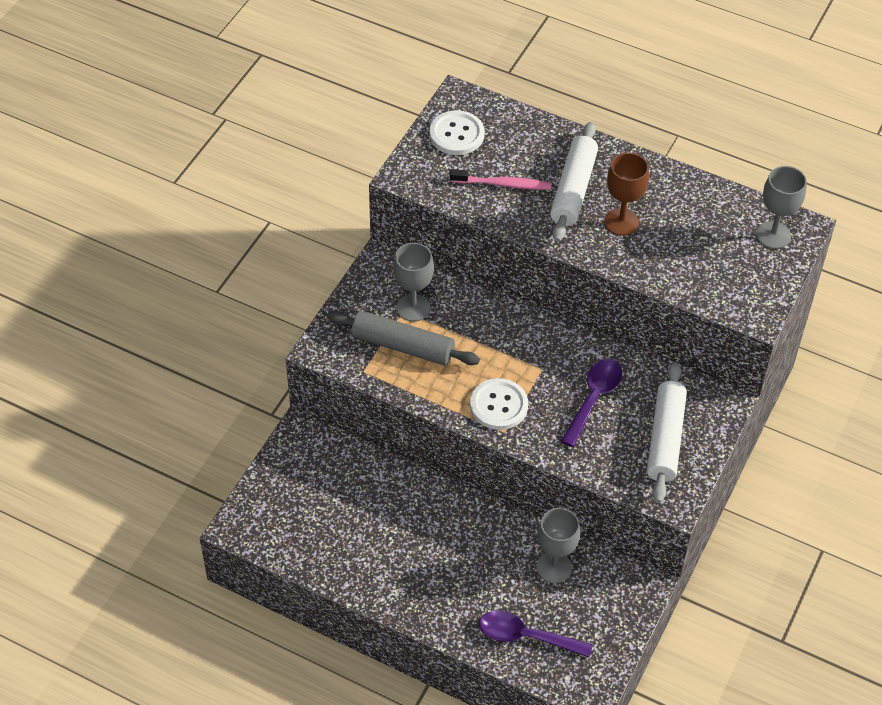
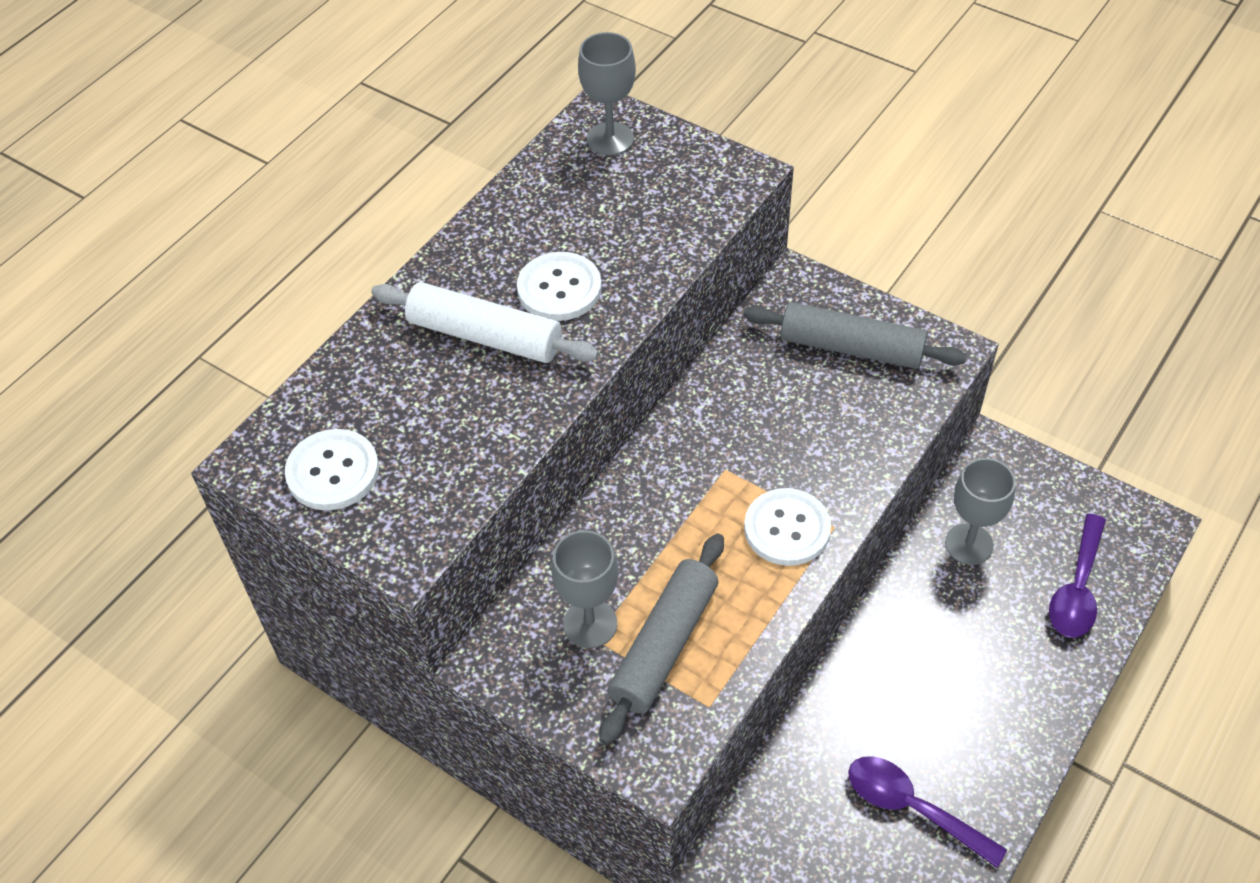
camera: 80 degrees left, 0 degrees up
(503, 184) = (455, 420): pink toothbrush -> none
(593, 399) = (782, 416): purple spoon -> purple spoon (912, 807)
(621, 222) = (559, 289): brown goblet -> white button
(665, 438) = (851, 347): white rolling pin -> grey rolling pin

